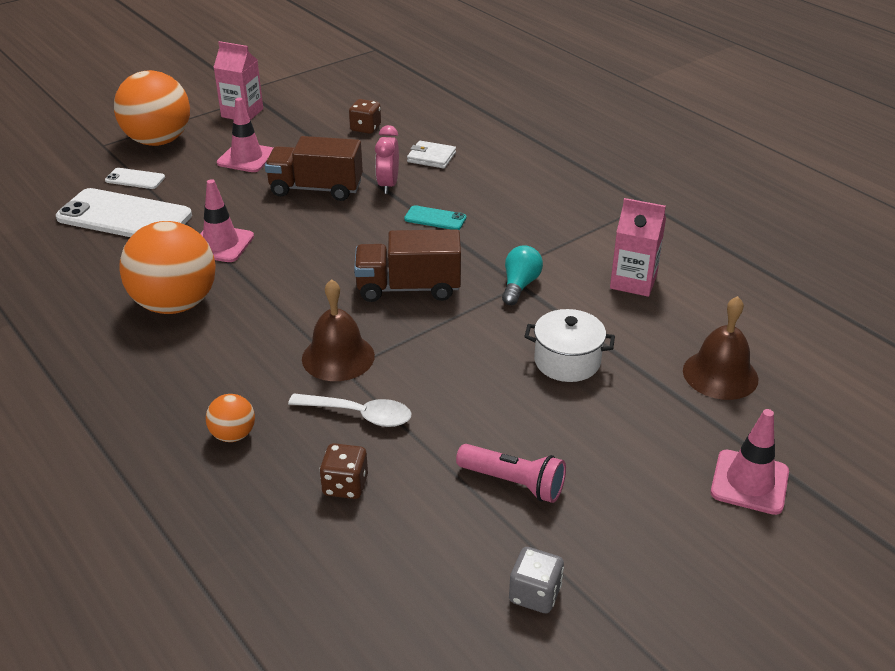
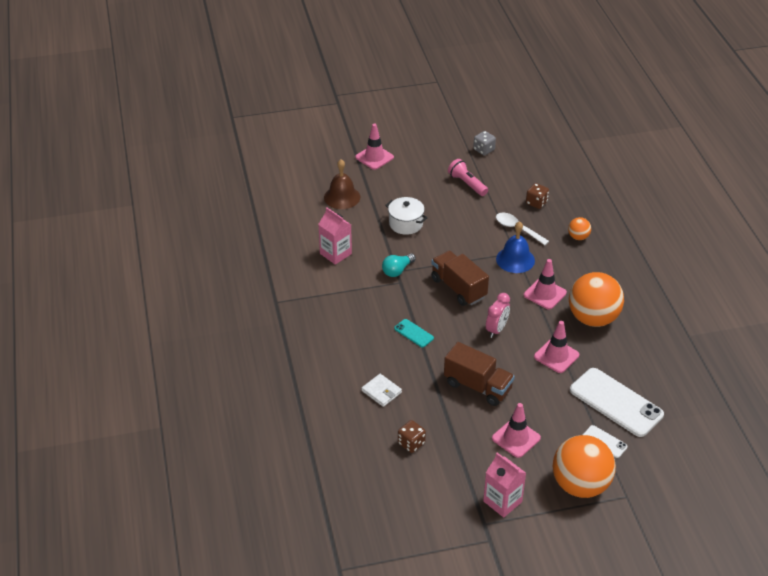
camera: 155 degrees left, 5 degrees up
(265, 318) = (545, 294): none -> pink traffic cone
(338, 357) = (515, 259): brown bell -> blue bell
(388, 185) = (427, 373): pink clock -> pink clock (496, 329)
(408, 288) = (458, 288): brown truck -> brown truck turned 150 degrees counterclockwise

